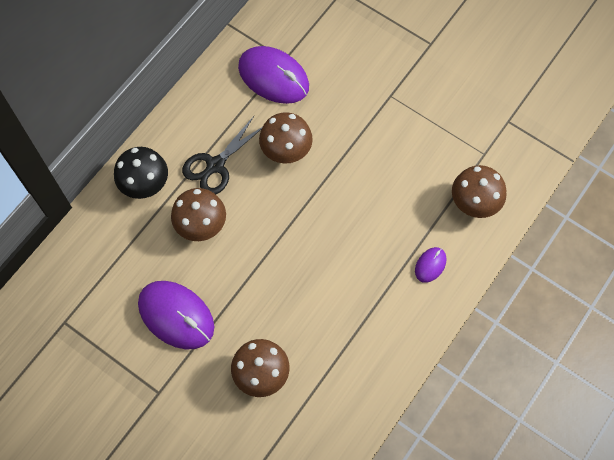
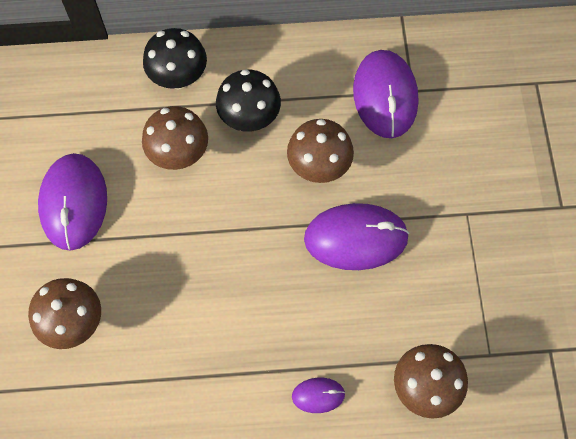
camera: 50 degrees right, 0 degrees up
(215, 165) = (249, 118): black scissors -> black mushroom
(351, 168) = (356, 238): none -> purple mouse

